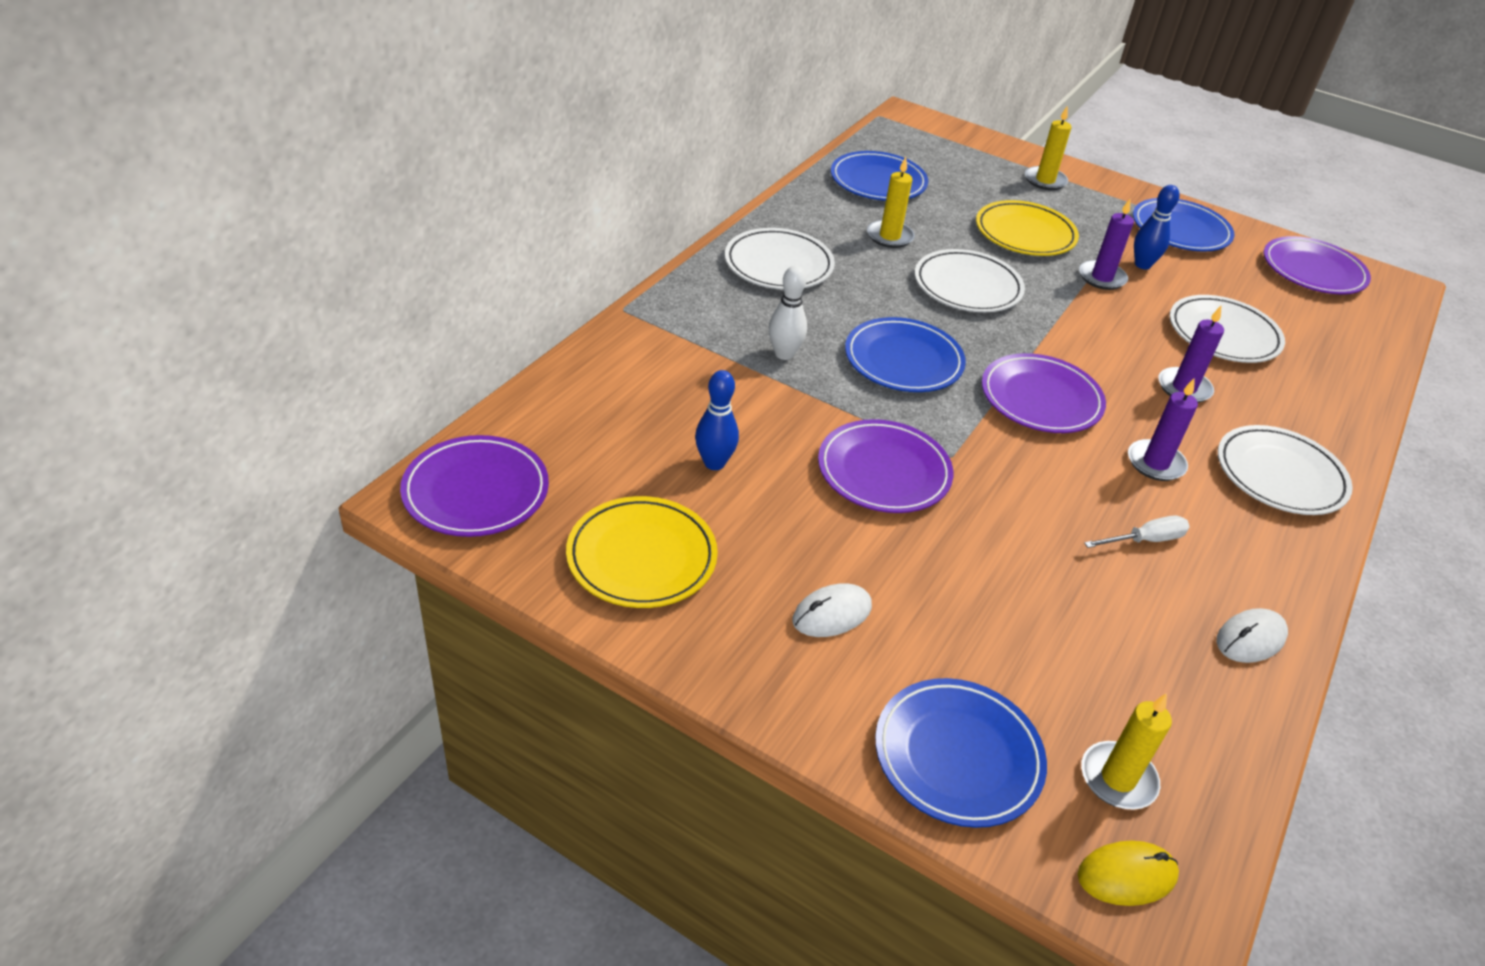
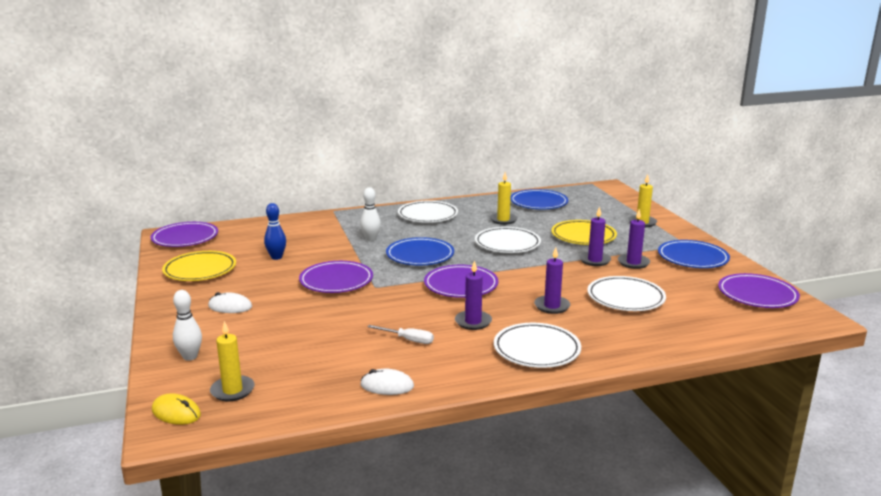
camera: 45 degrees right, 20 degrees down
(957, 756) = (190, 357): blue plate -> white bowling pin
(1142, 265) = (633, 263): blue bowling pin -> purple candle

